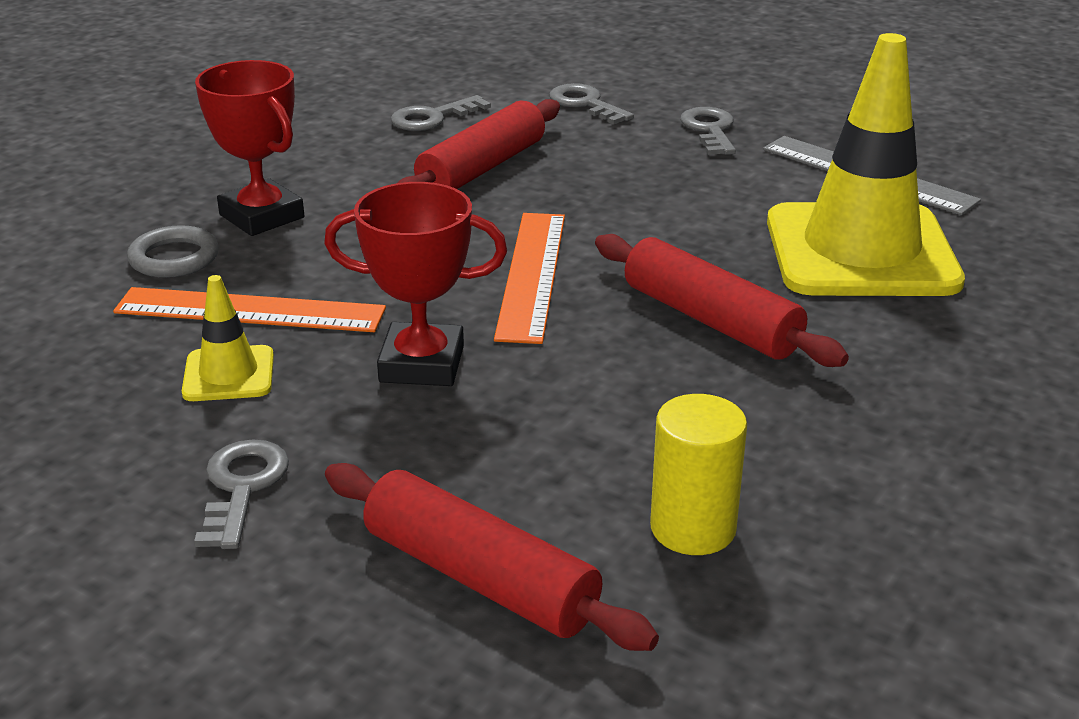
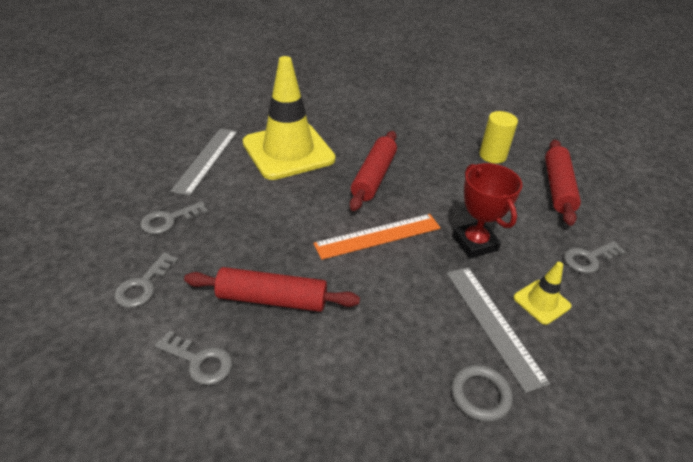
camera: 120 degrees left, 10 degrees up
(250, 310) = (493, 324): orange ruler -> grey ruler
(261, 216) = (402, 380): red trophy -> none

